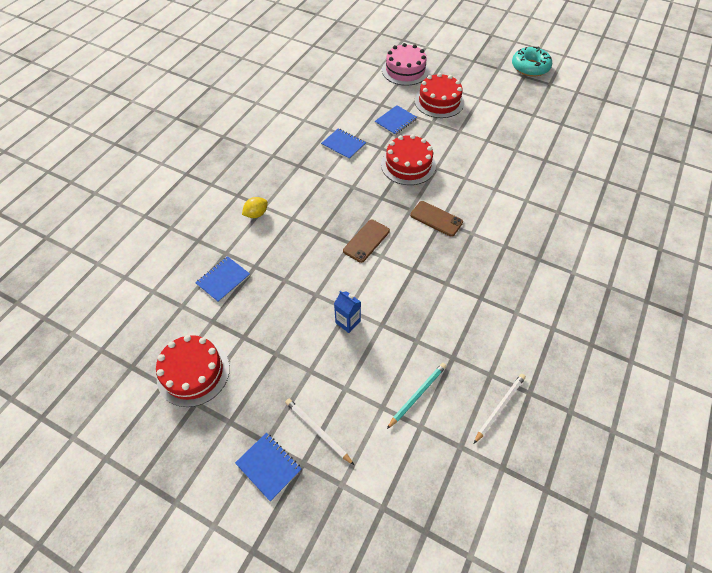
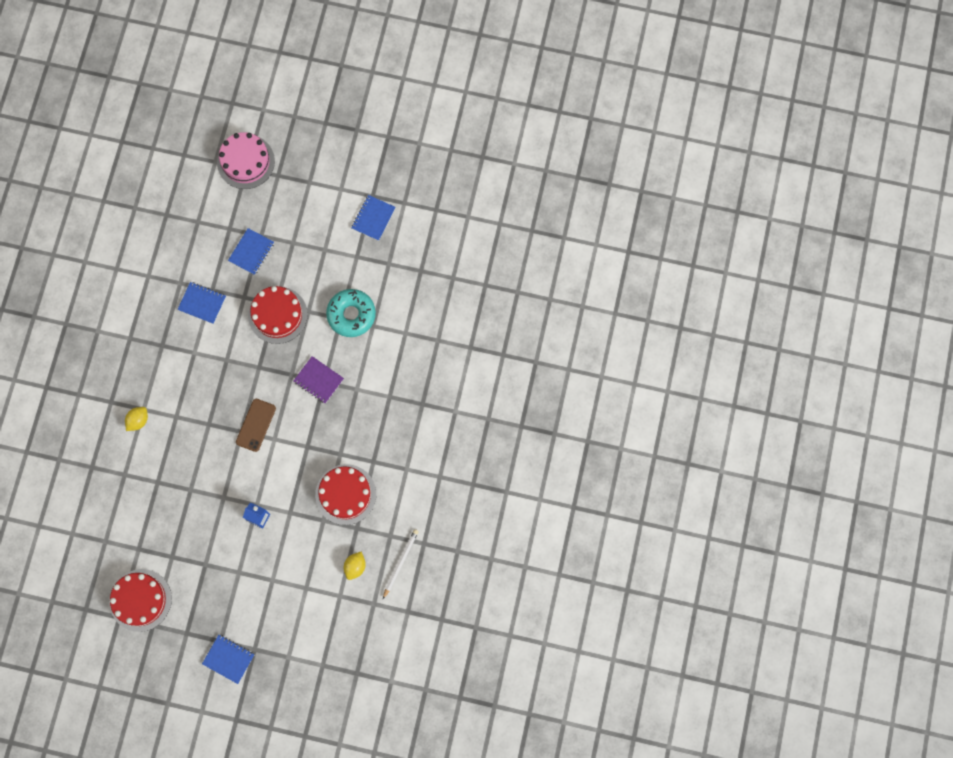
camera: 15 degrees left, 20 degrees up
(223, 280) = (133, 504): blue notebook -> blue notebook (373, 218)
(317, 431) = (259, 621): white pencil -> none
(417, 395) = (332, 569): turquoise pencil -> none
(436, 219) = (318, 380): brown phone -> purple notebook
(439, 101) = (295, 207): red cake -> red cake (345, 494)
(445, 398) = (355, 566): none -> yellow lemon
(530, 67) = (394, 118): turquoise donut -> turquoise donut (351, 315)

